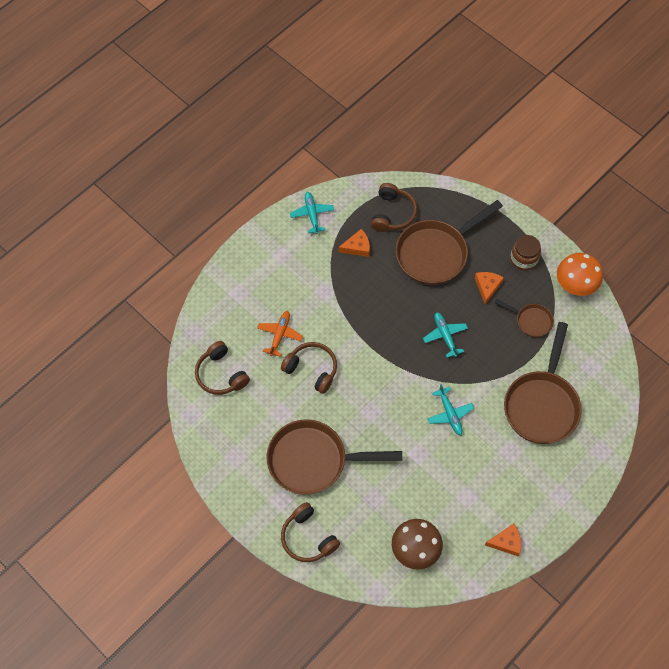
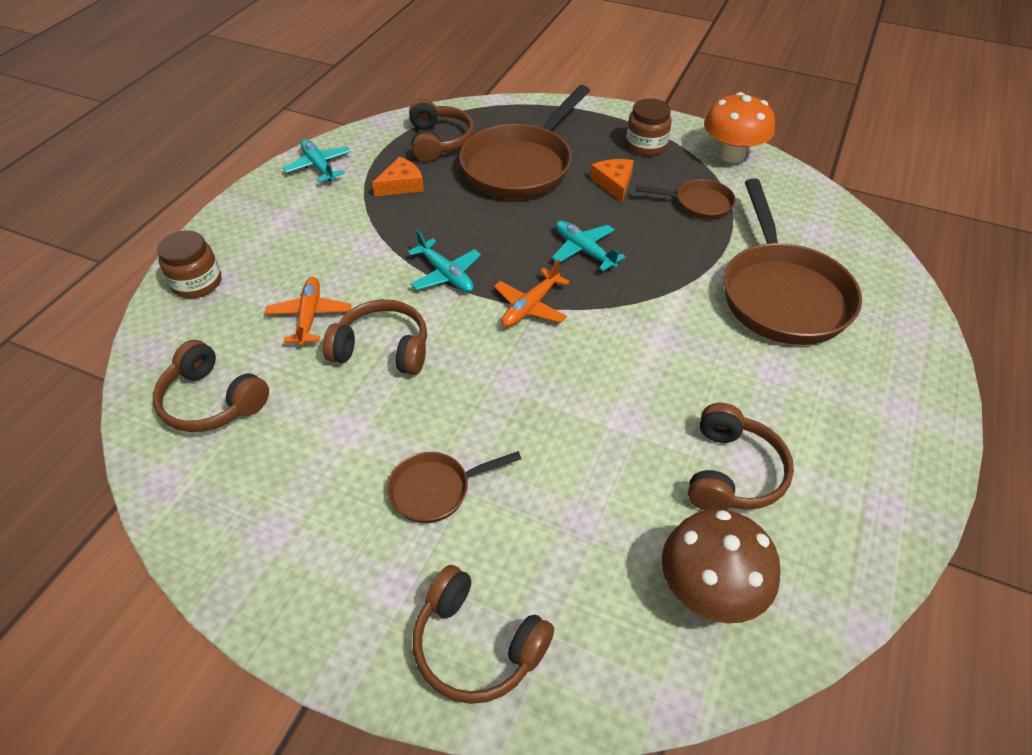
camera: 20 degrees left, 15 degrees down
(225, 291) = (197, 283): none -> brown jar
(313, 460) = (436, 490): brown pan -> brown pan, size x0.49
(399, 367) = (530, 306): none -> orange plane
(449, 414) = (647, 346): turquoise plane -> turquoise plane (445, 274)
(455, 499) = (731, 472): none -> brown headphones
(506, 542) = (866, 515): orange cheese -> none

